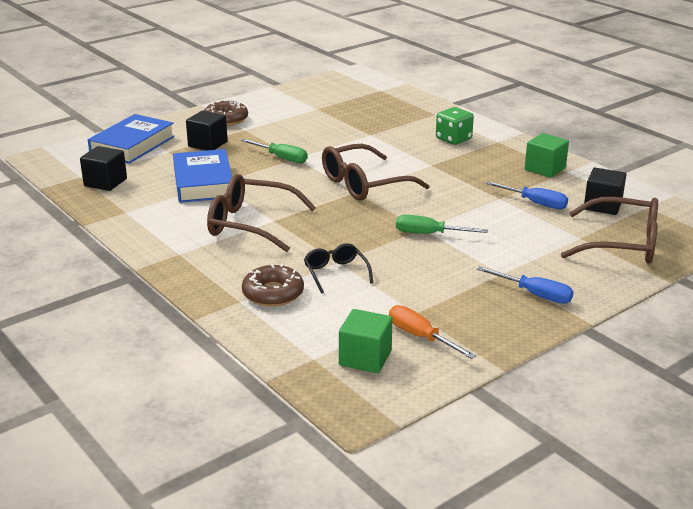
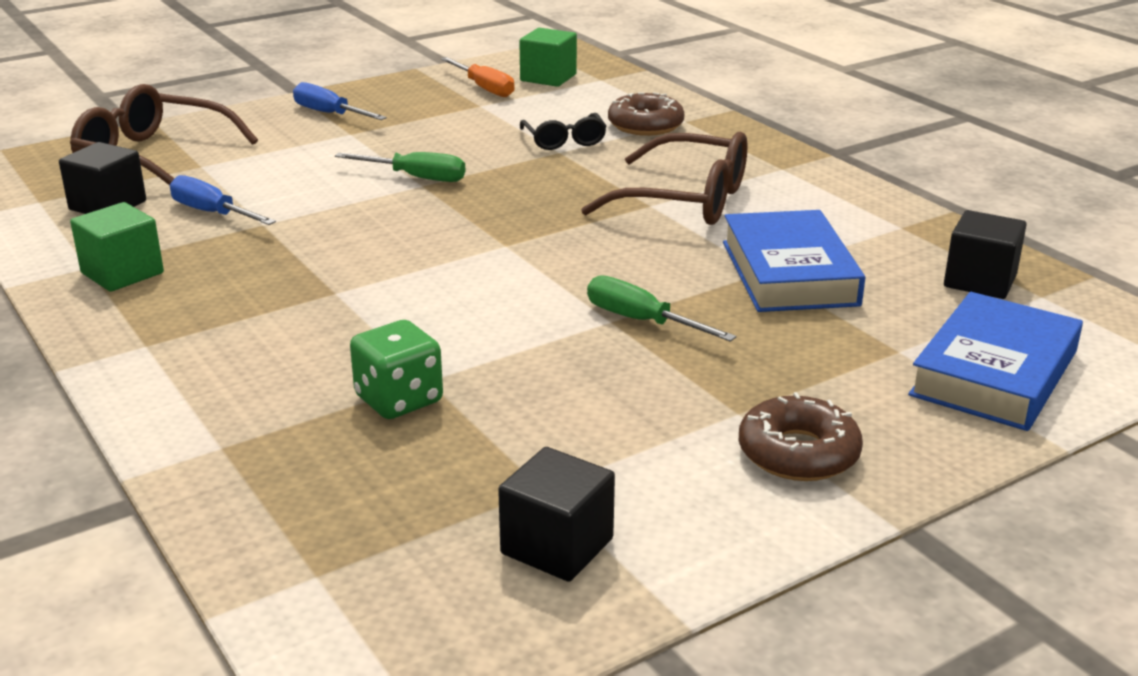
camera: 175 degrees left, 0 degrees up
(207, 144) = (816, 367): black cube -> black cube (557, 546)
(364, 184) = (486, 257): brown glasses -> none
(453, 139) = (240, 355): green dice -> green dice (399, 400)

